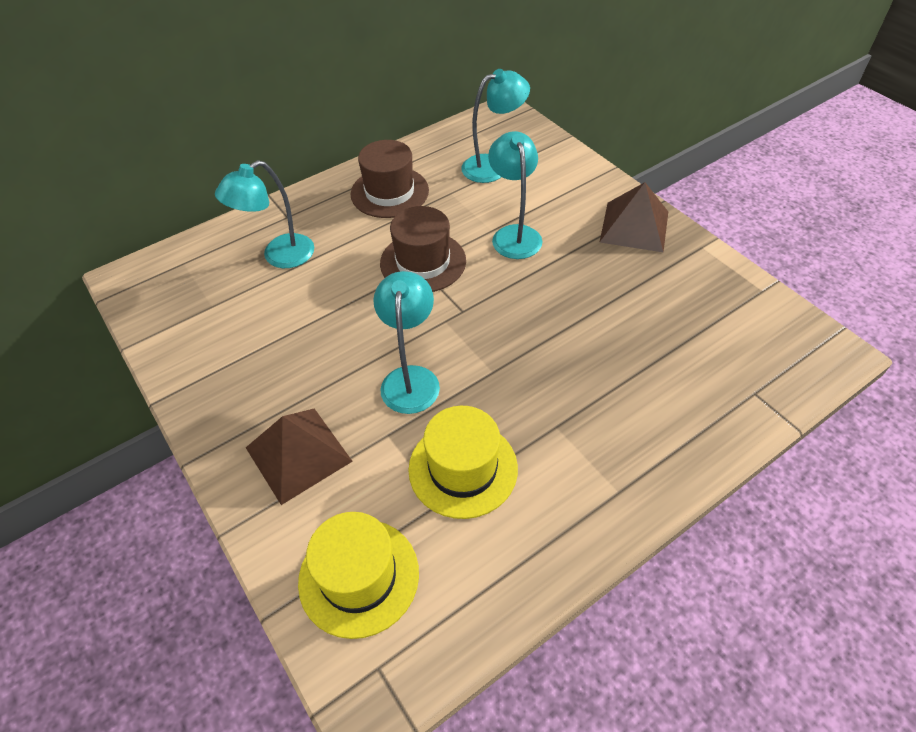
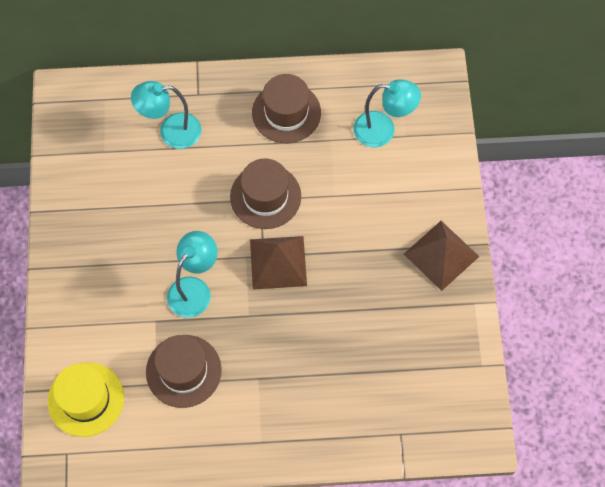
camera: 30 degrees right, 15 degrees up
(298, 454) = (96, 302): brown pyramid -> brown pyramid (278, 262)
(463, 468) = (183, 371): yellow hat -> brown hat
(514, 234) = (347, 209): turquoise lamp -> none

